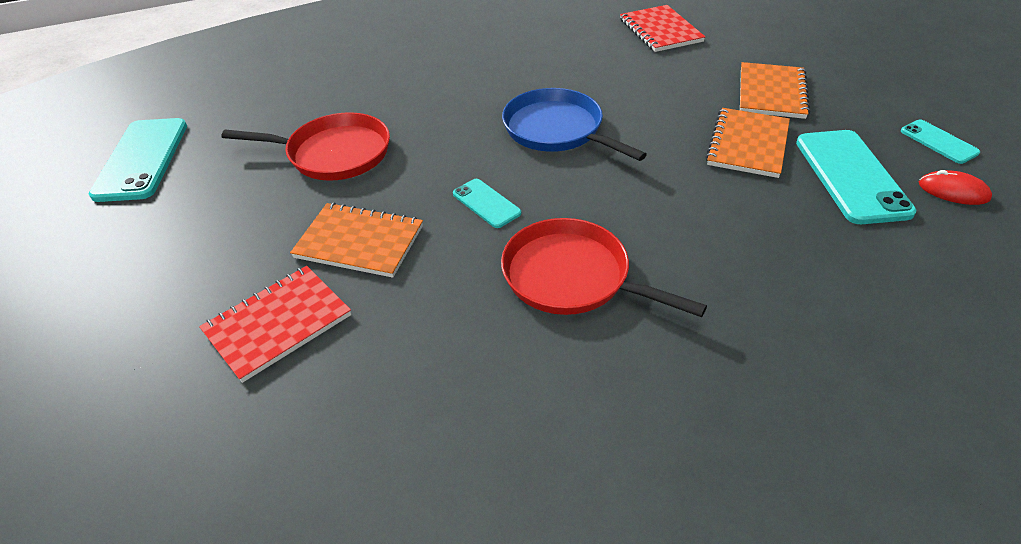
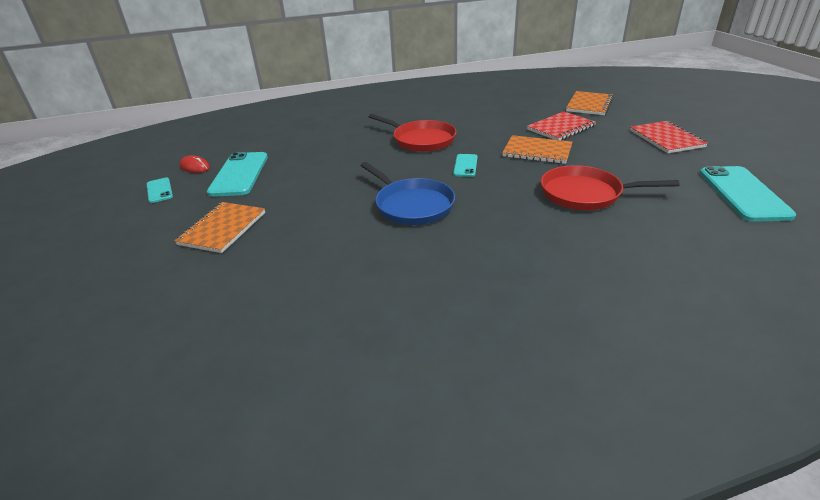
camera: 175 degrees left, 10 degrees down
(486, 203) = (465, 165): turquoise phone -> turquoise phone turned 45 degrees clockwise
(660, 30) = (257, 312): red notebook -> red notebook (666, 139)
(748, 144) = (281, 192): orange notebook -> orange notebook (589, 105)

